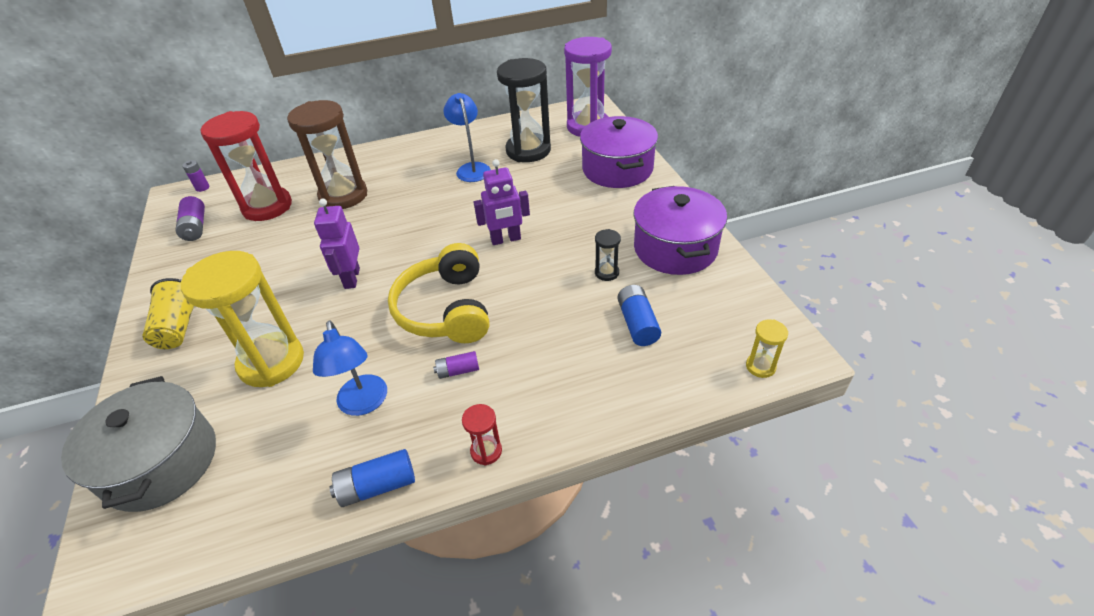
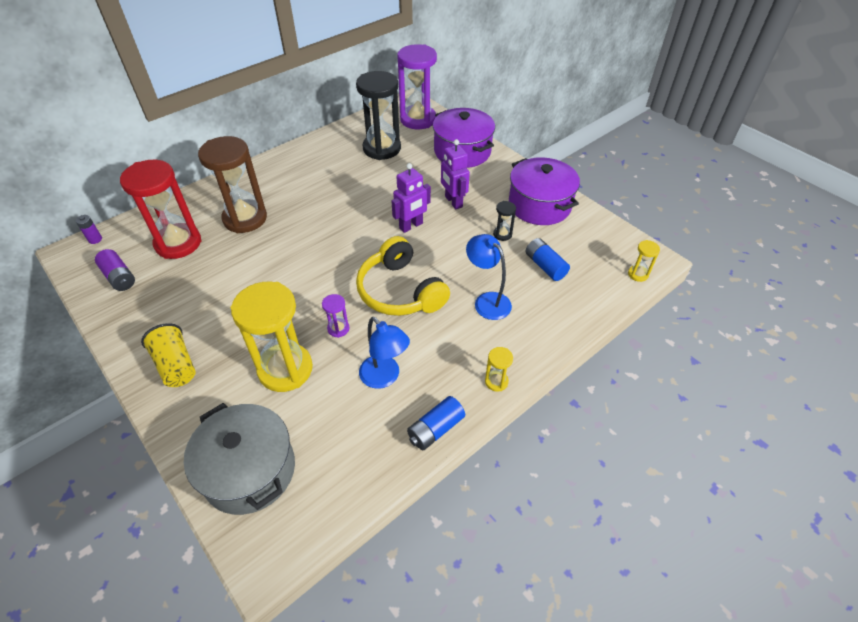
camera: 25 degrees left, 5 degrees up
(351, 278) = (304, 286): purple robot -> purple robot (453, 202)
(353, 333) = (338, 329): none -> purple hourglass
(458, 371) = (440, 333): purple battery -> none
(471, 168) = (344, 172): blue lamp -> blue lamp (487, 301)
(486, 451) = (496, 381): red hourglass -> yellow hourglass

